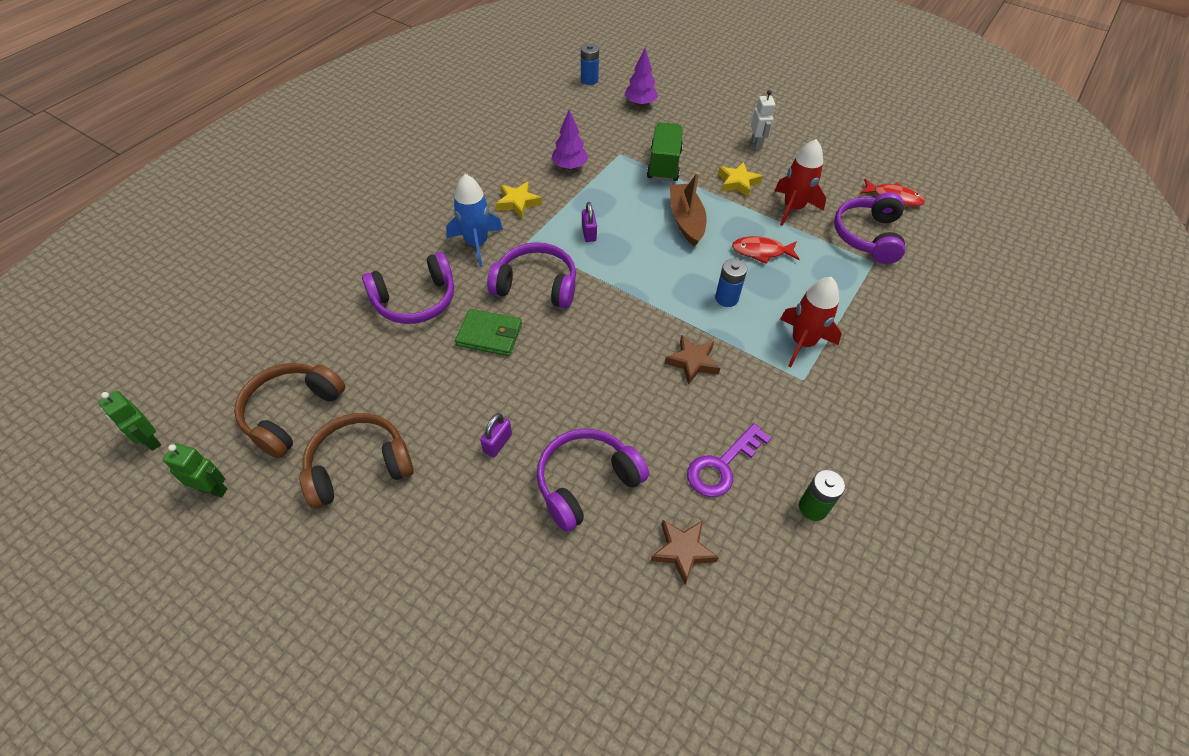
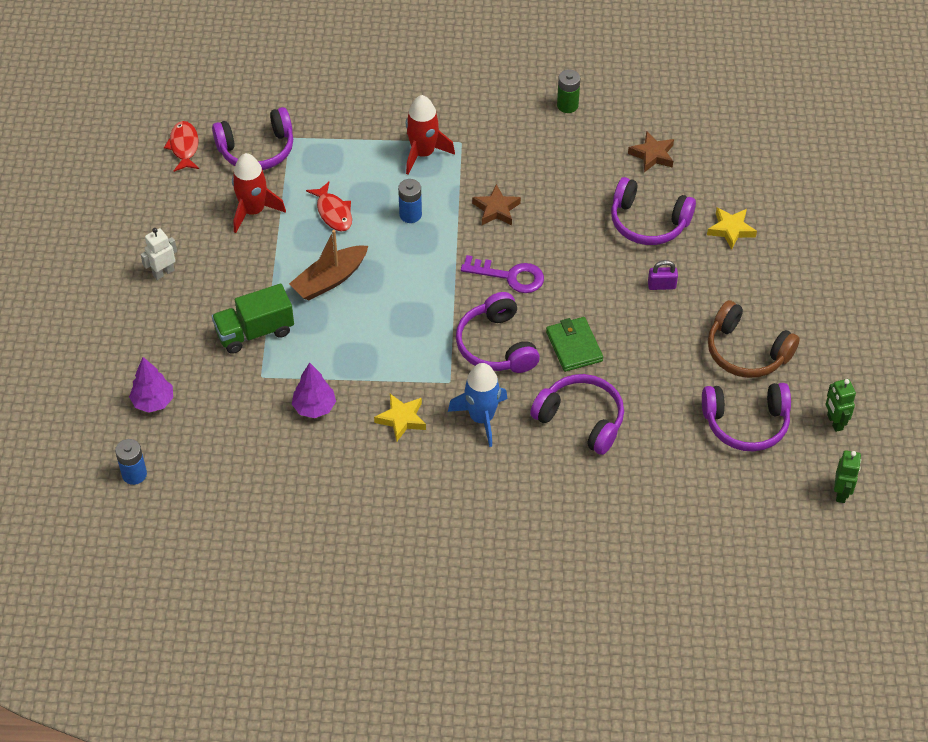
camera: 120 degrees left, 0 degrees up
(291, 413) = (746, 423): brown headphones -> purple headphones
(589, 233) = (402, 342): purple padlock -> none
(722, 466) = (574, 159): purple key -> purple key (510, 276)
(738, 182) = (242, 264): yellow star -> yellow star (731, 230)

